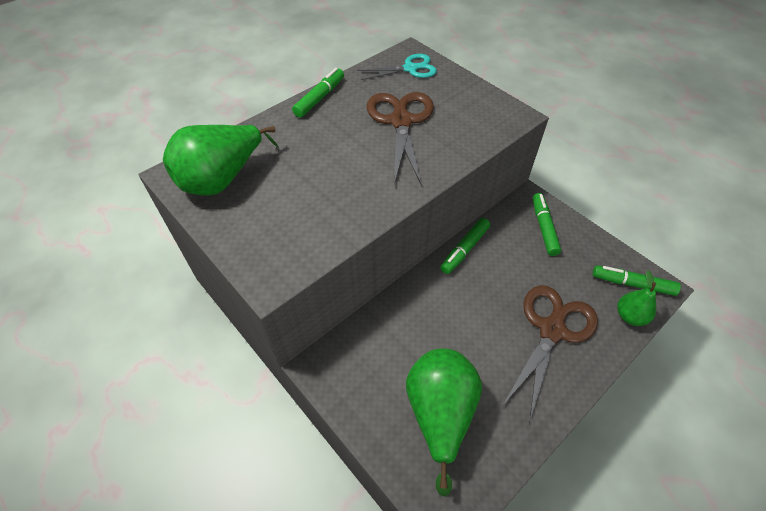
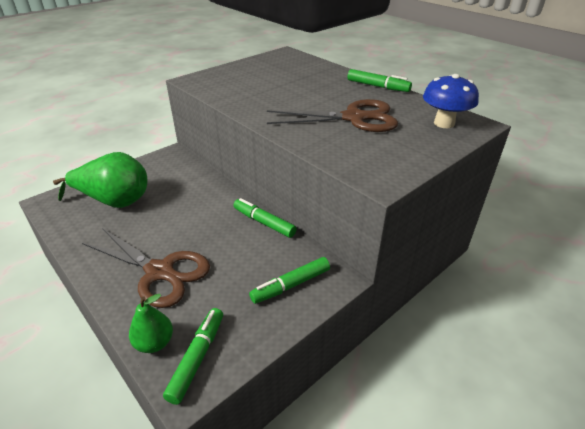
camera: 90 degrees right, 15 degrees down
(222, 179) = (280, 63): green pear -> none
(410, 69) = (444, 123): turquoise scissors -> blue mushroom
(543, 228) = (291, 285): green marker -> green marker turned 150 degrees clockwise

